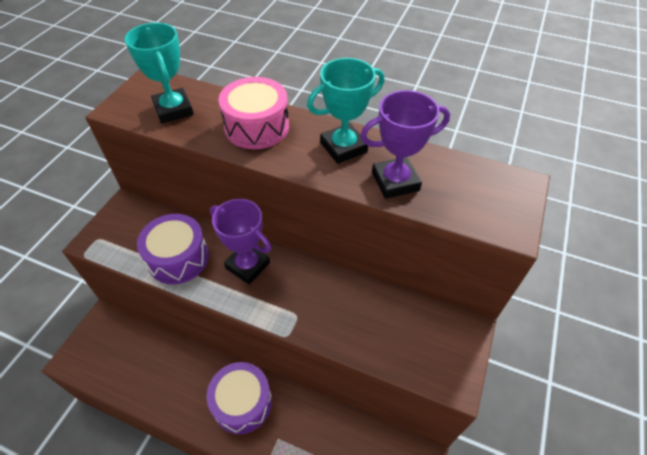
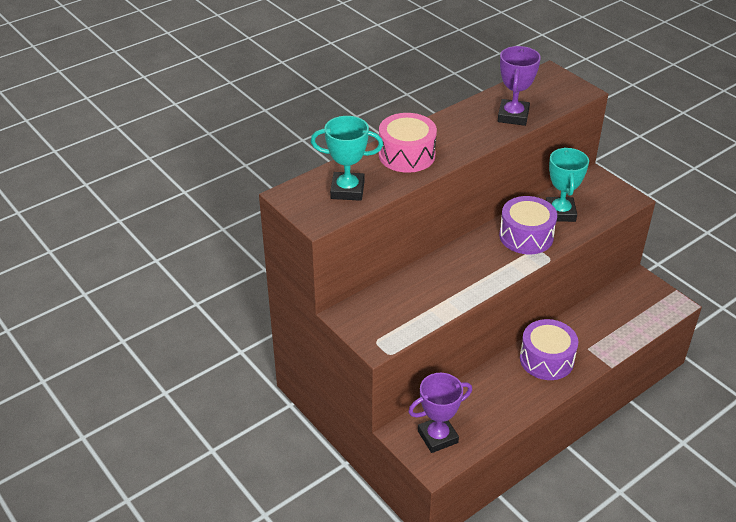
camera: 60 degrees left, 10 degrees down
(178, 258) = (436, 295): purple drum -> purple drum (526, 236)
(247, 265) = (472, 259): purple trophy -> purple trophy (437, 437)
(343, 147) = (462, 124): turquoise trophy -> turquoise trophy (560, 213)

